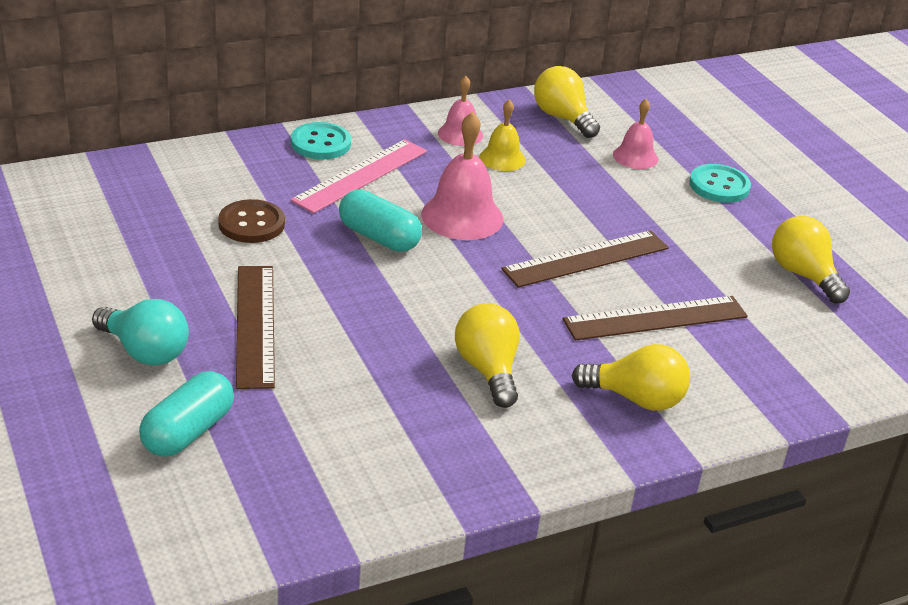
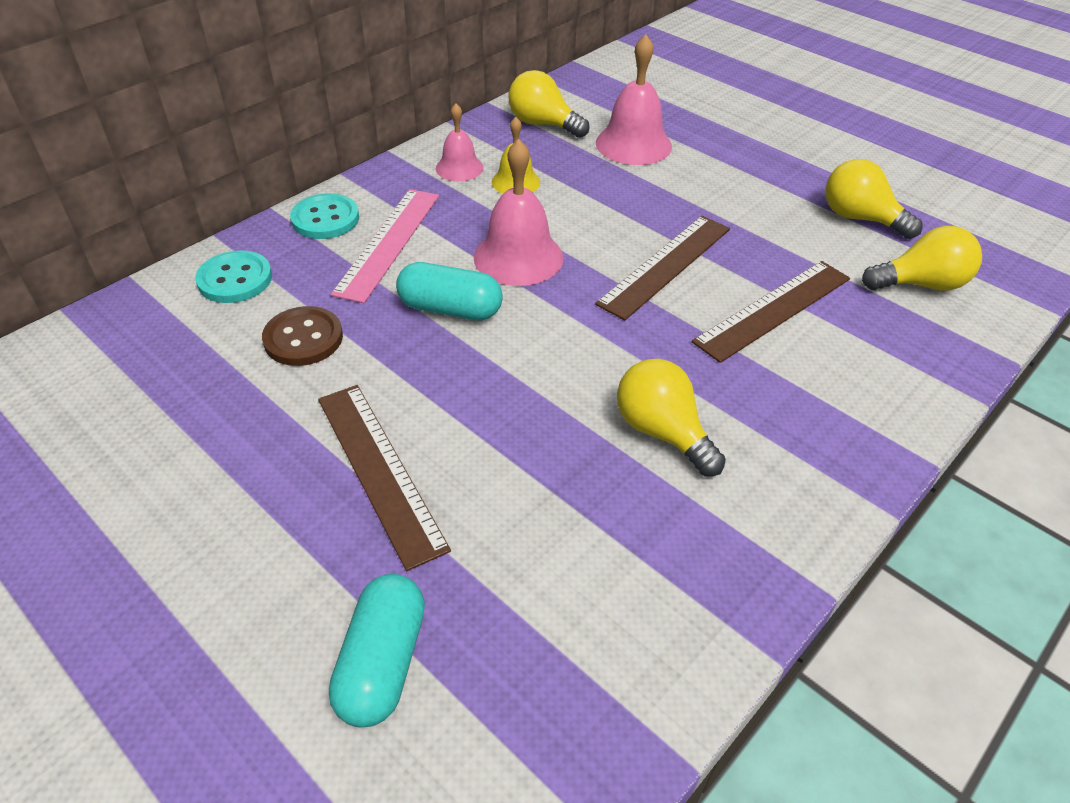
camera: 20 degrees left, 10 degrees up
(145, 351) = (266, 561): turquoise light bulb -> none
(635, 157) = (633, 144): pink bell -> pink bell, size x1.66
(636, 399) = (824, 410): yellow light bulb -> yellow light bulb (921, 284)
(719, 186) = (724, 152): turquoise button -> turquoise button (235, 279)

